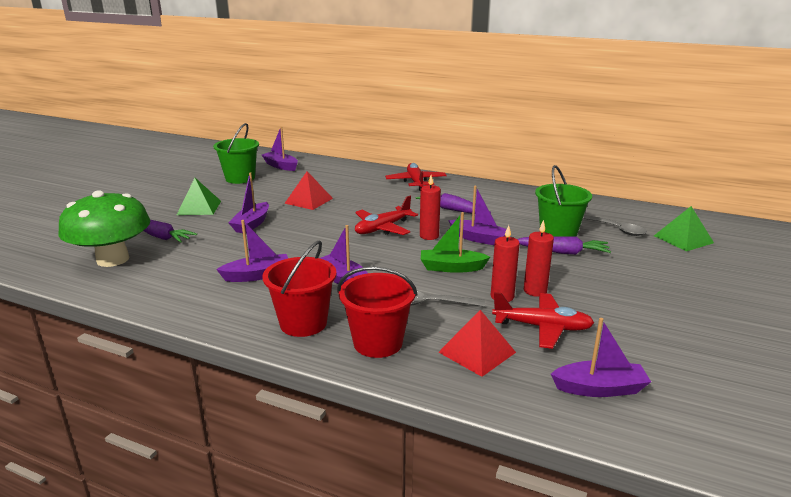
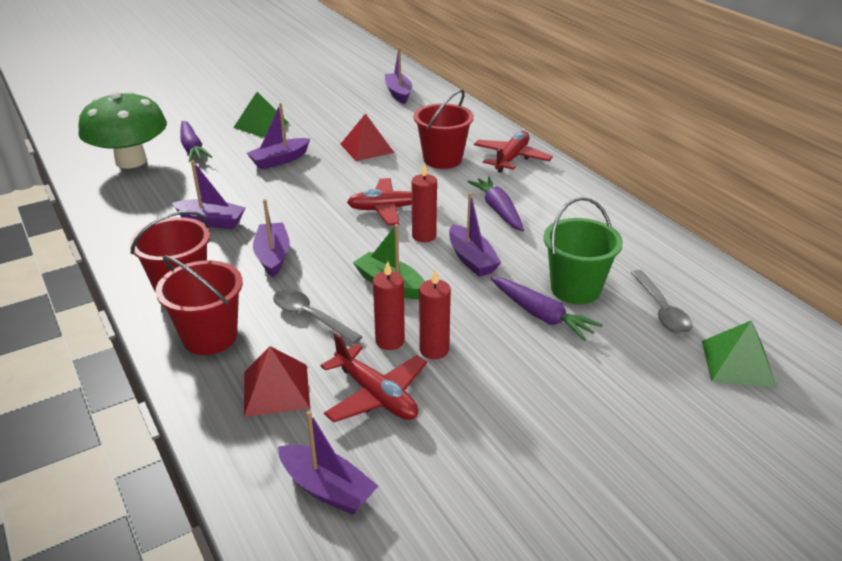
camera: 35 degrees right, 10 degrees up
(240, 178) = (340, 99): green bucket -> none
(372, 193) = (442, 159): none -> red bucket

